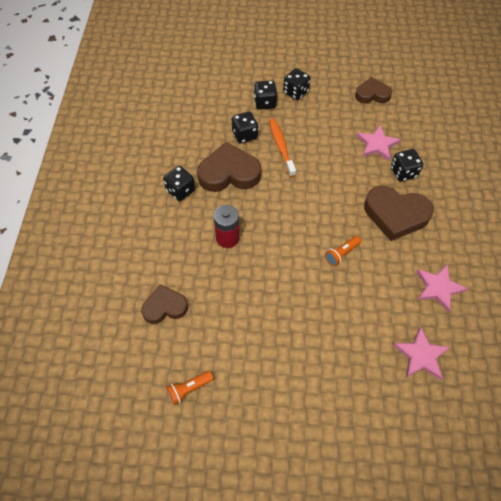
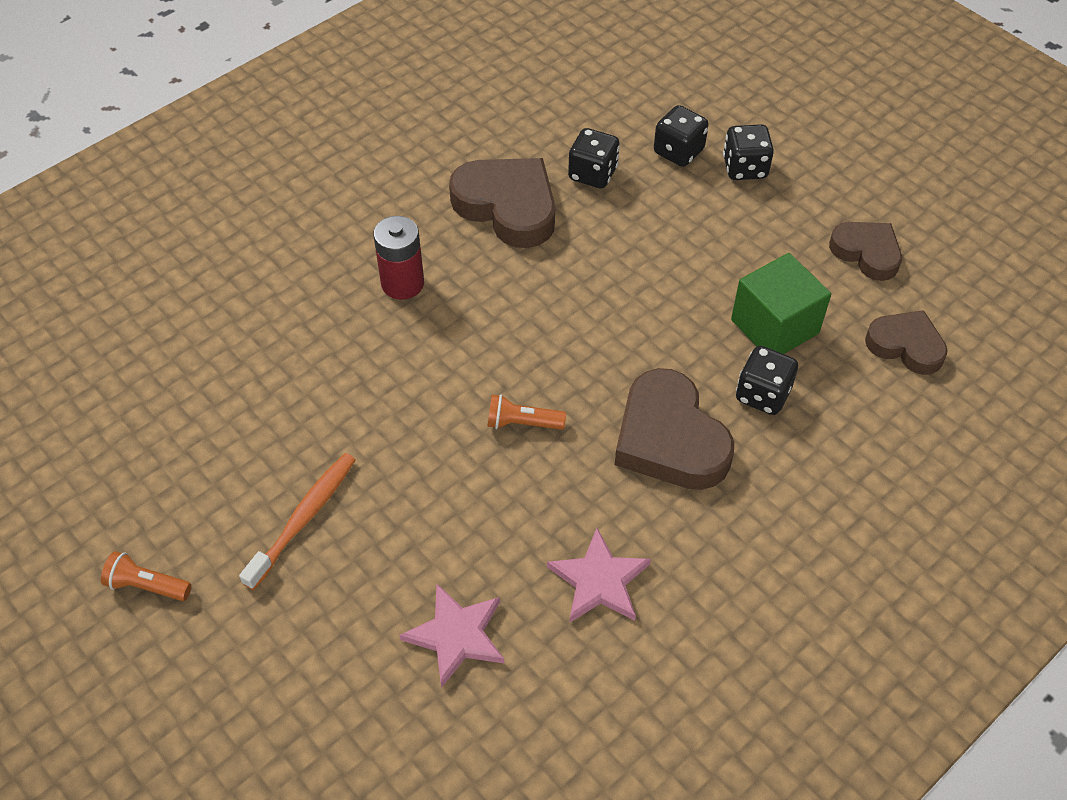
camera: 45 degrees right, 5 degrees down
(165, 307) = (230, 301): brown heart -> brown heart (906, 346)
(180, 190) = (419, 182): black dice -> none
(189, 389) = (143, 412): orange flashlight -> orange flashlight (147, 585)
(281, 147) = (624, 225): orange toothbrush -> orange toothbrush (303, 518)
(377, 144) = (774, 326): pink star -> green cube

